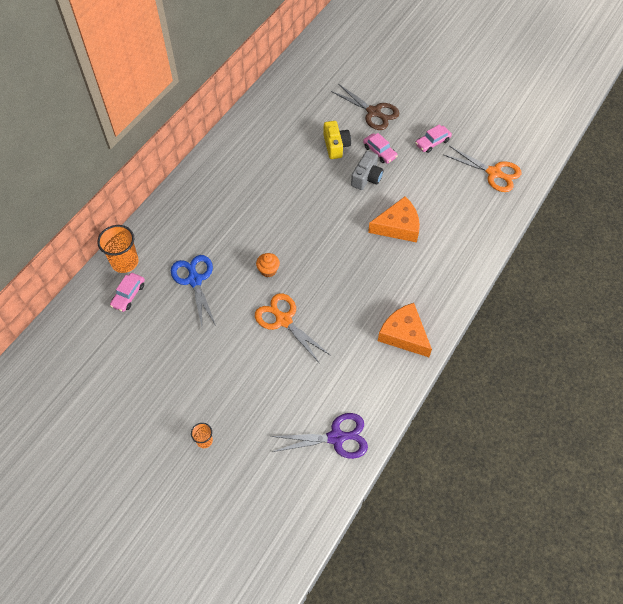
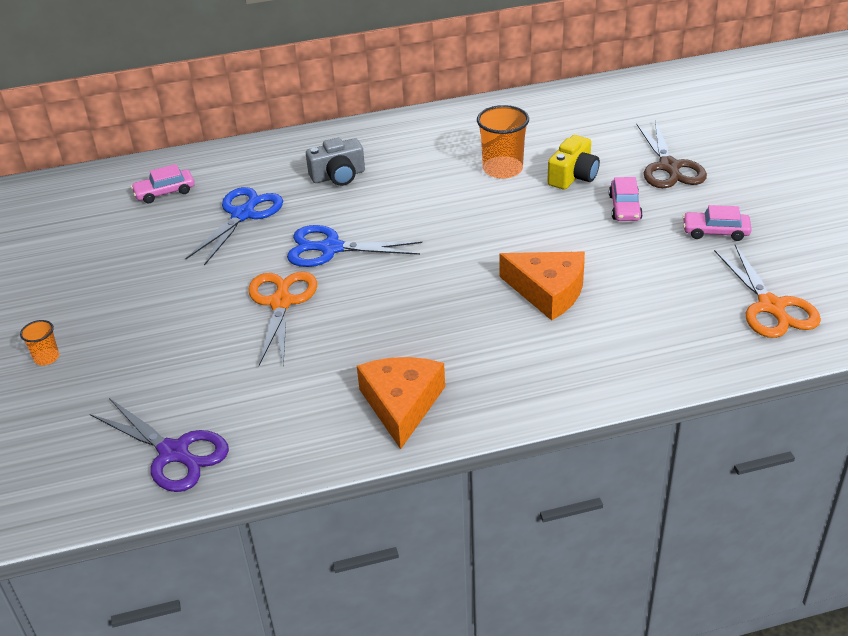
camera: 45 degrees right, 20 degrees down
(125, 262) = (201, 164): orange cup -> orange cup (502, 169)
(268, 270) = (330, 248): orange cupcake -> blue scissors
(366, 177) = (572, 224): grey camera -> grey camera (338, 176)

